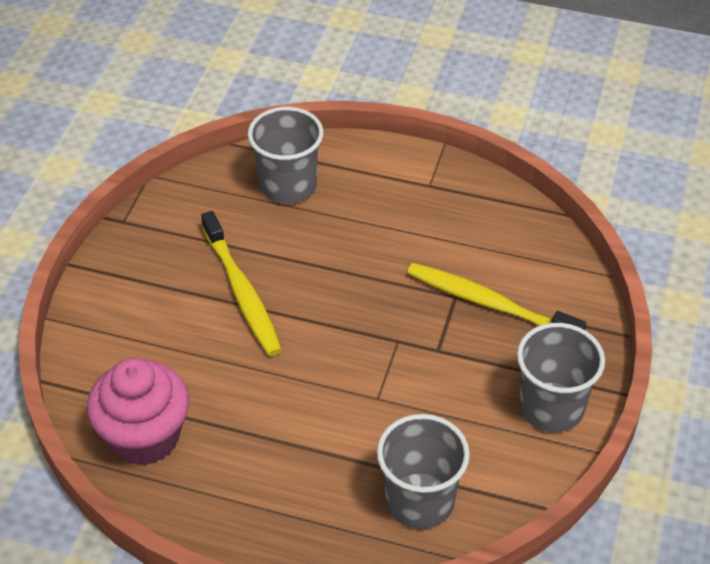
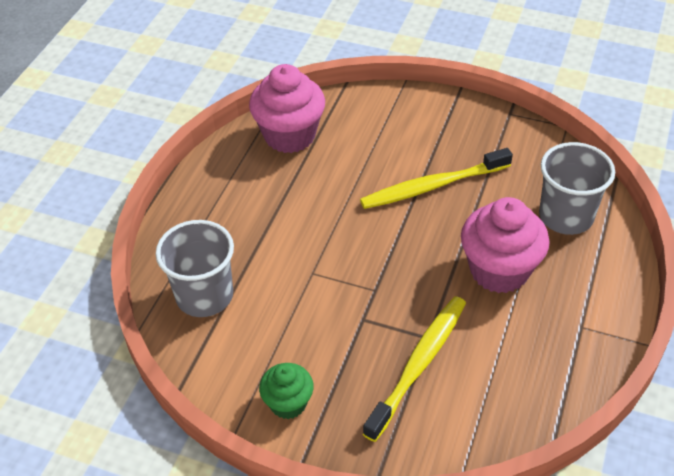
camera: 95 degrees right, 0 degrees up
(364, 240) = (499, 270): none -> pink cupcake
(551, 407) = (288, 403): grey cup -> green cupcake

